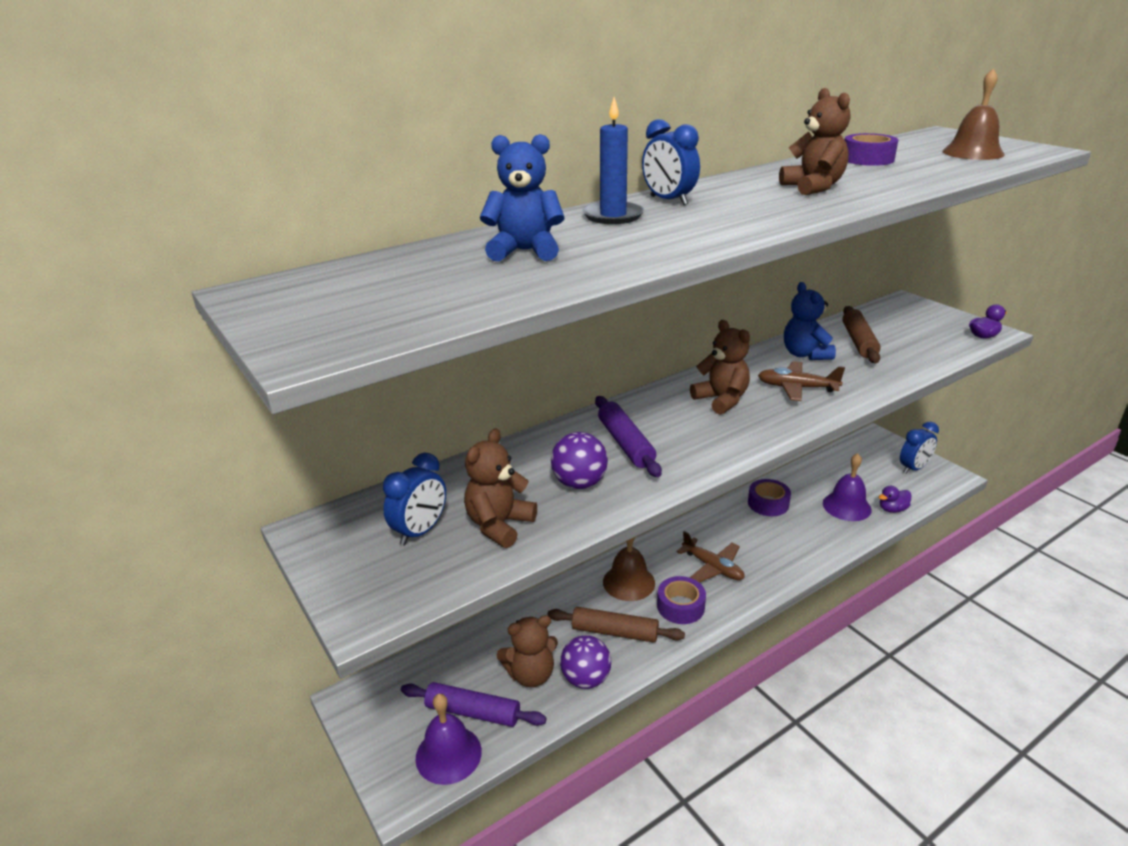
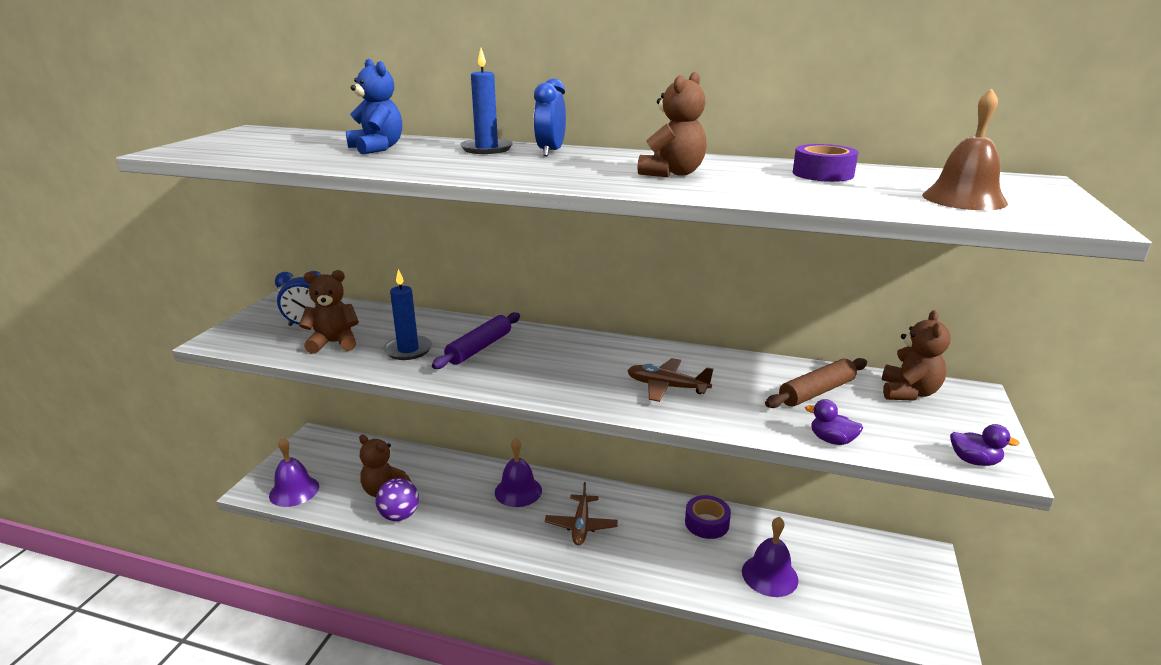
camera: 50 degrees right, 5 degrees down
(473, 712) = (334, 483): purple rolling pin -> none
(579, 483) = (408, 350): purple ball -> blue candle
(615, 632) = (458, 508): brown rolling pin -> none
(628, 582) = (518, 491): brown bell -> purple bell
(680, 606) = (516, 528): purple tape -> none
(721, 400) = (595, 362): brown teddy bear -> brown teddy bear (908, 392)
(797, 388) = (666, 387): brown plane -> brown plane turned 45 degrees counterclockwise
(805, 354) = (740, 373): blue teddy bear -> none
(892, 509) = (809, 611): purple duck -> purple duck (832, 440)
(913, 468) = (909, 604): blue clock -> none

